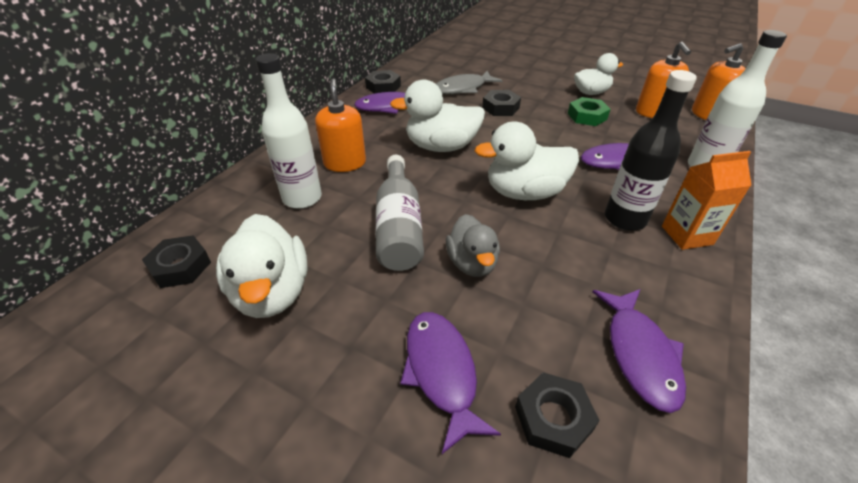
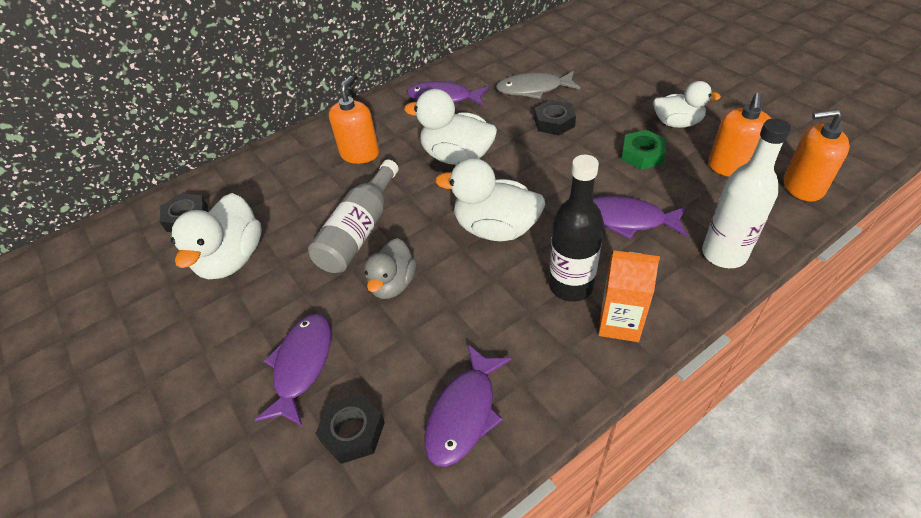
camera: 30 degrees right, 5 degrees up
(302, 198) = (304, 181): white bottle -> none
(383, 87) = (454, 71): black nut -> none

